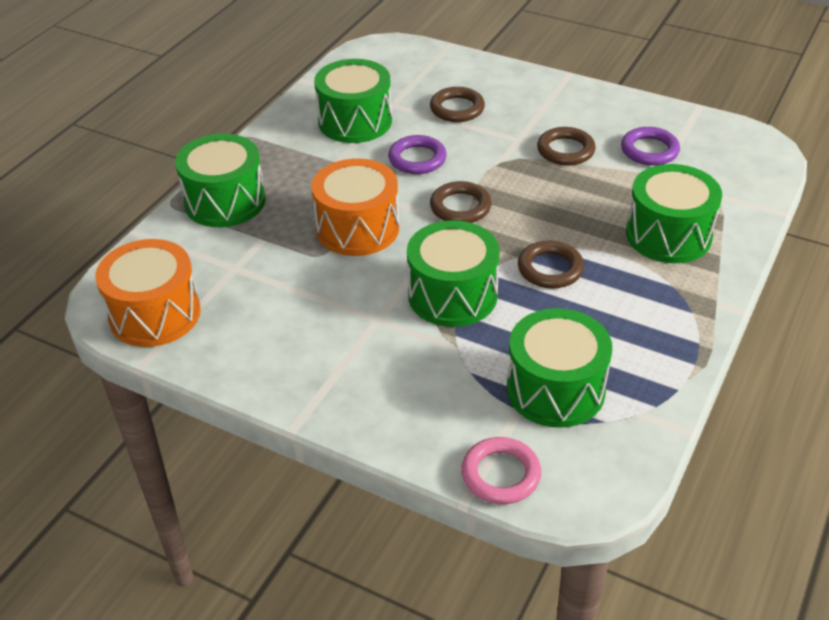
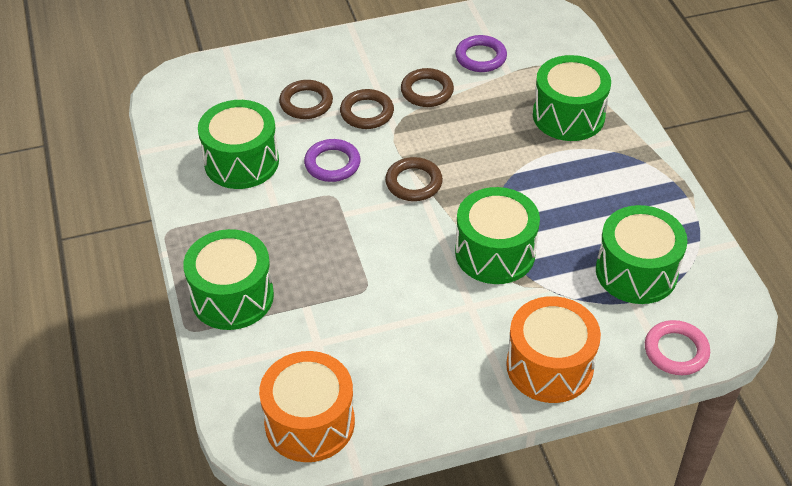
camera: 45 degrees left, 5 degrees up
(357, 228) = (364, 248): orange drum -> orange drum (549, 366)
(550, 269) = (530, 190): brown ring -> brown ring (367, 112)

